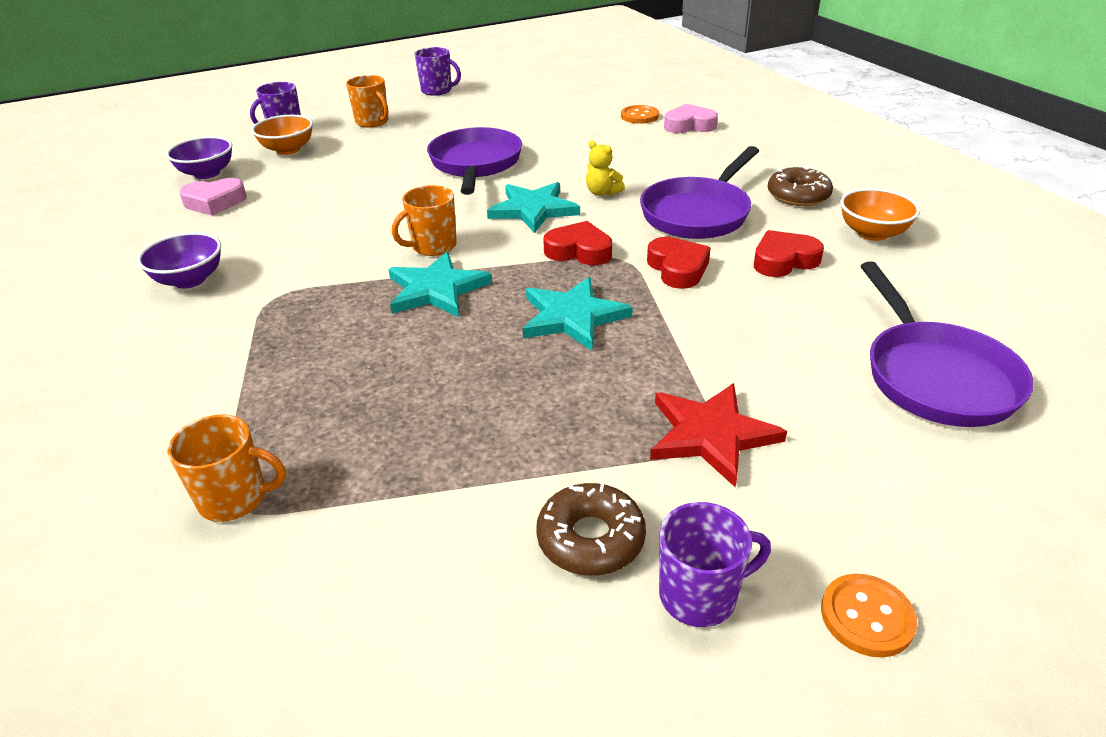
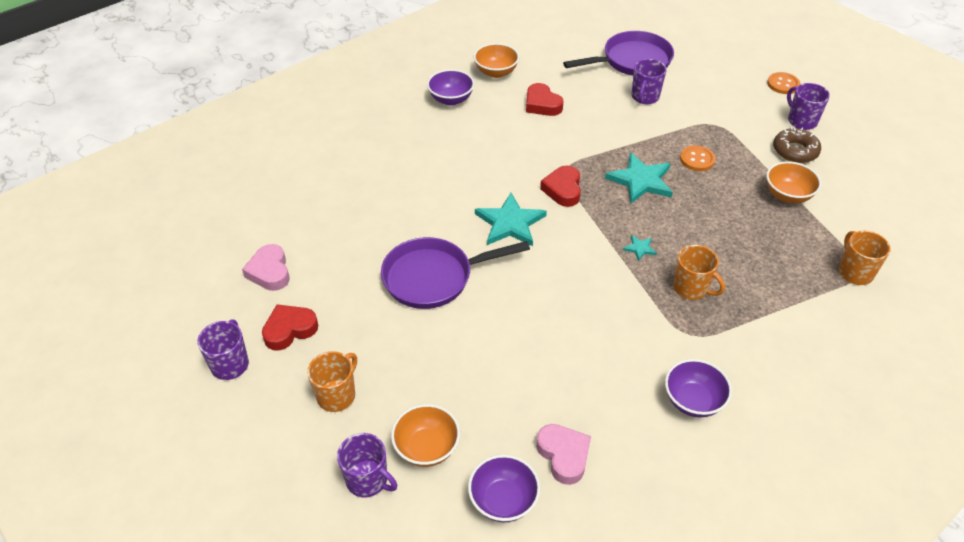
camera: 105 degrees left, 10 degrees up
(433, 246) = (585, 266): orange mug -> orange mug (691, 288)
(436, 289) = (639, 248): turquoise star -> turquoise star, size x0.45
(464, 477) = (787, 195): none -> orange bowl
(602, 193) = (471, 190): yellow teddy bear -> none
(639, 116) = (306, 188): orange button -> orange button (697, 159)
(677, 268) = (568, 144): red heart -> red heart (289, 330)
(689, 125) = (327, 156): pink heart -> pink heart (269, 272)
(698, 213) = (491, 141): purple pan -> none
(711, 435) = (712, 123): red star -> none
(798, 195) = (451, 99): brown donut -> purple bowl
(804, 367) = (645, 97): none -> purple mug

